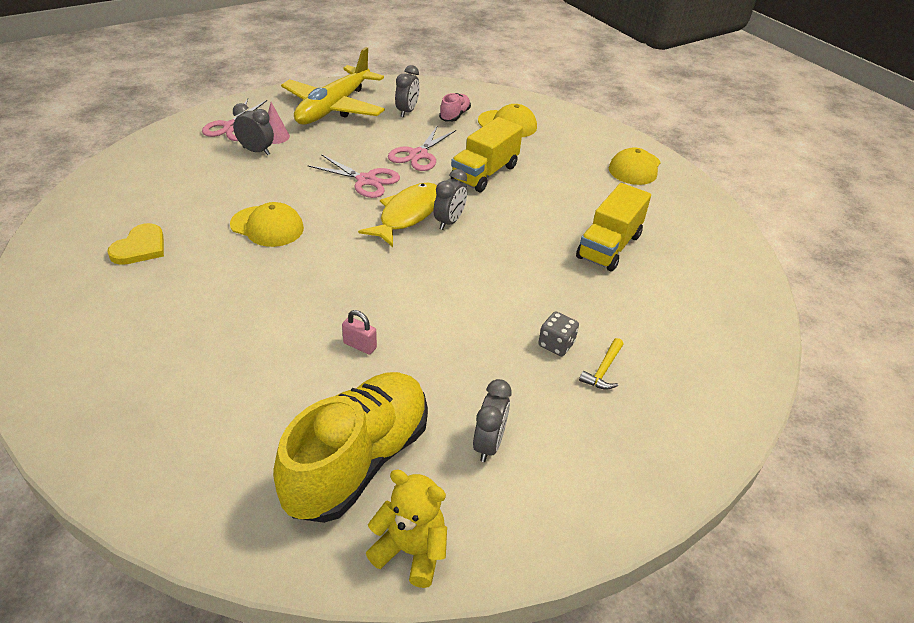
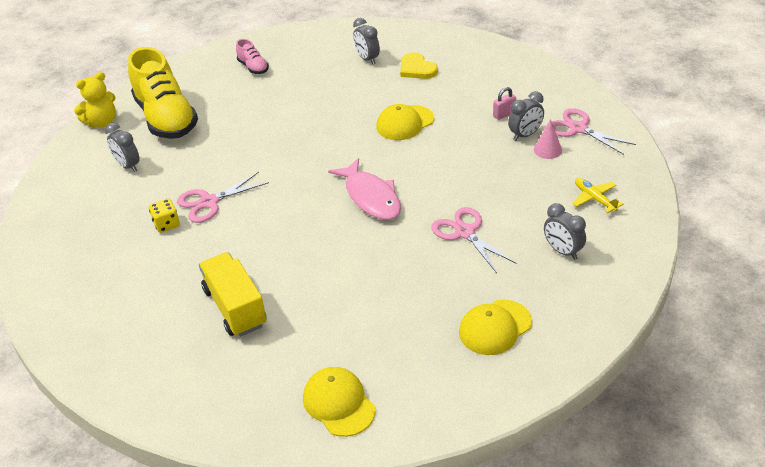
camera: 125 degrees right, 0 degrees up
(334, 107) = (594, 199): yellow plane -> yellow plane, size x0.41
(360, 345) = (246, 138): pink padlock -> pink padlock (504, 114)
(366, 180) = (438, 187): pink scissors -> pink scissors (209, 202)
(407, 215) = (371, 197): yellow fish -> pink fish
(449, 222) = (344, 218): grey clock -> grey clock (367, 59)
(454, 116) = (536, 287): pink shoe -> pink shoe (253, 67)
(485, 173) = (404, 268): yellow truck -> none
(556, 344) = (166, 224): grey dice -> yellow dice
(603, 370) = (125, 237): yellow hammer -> none

